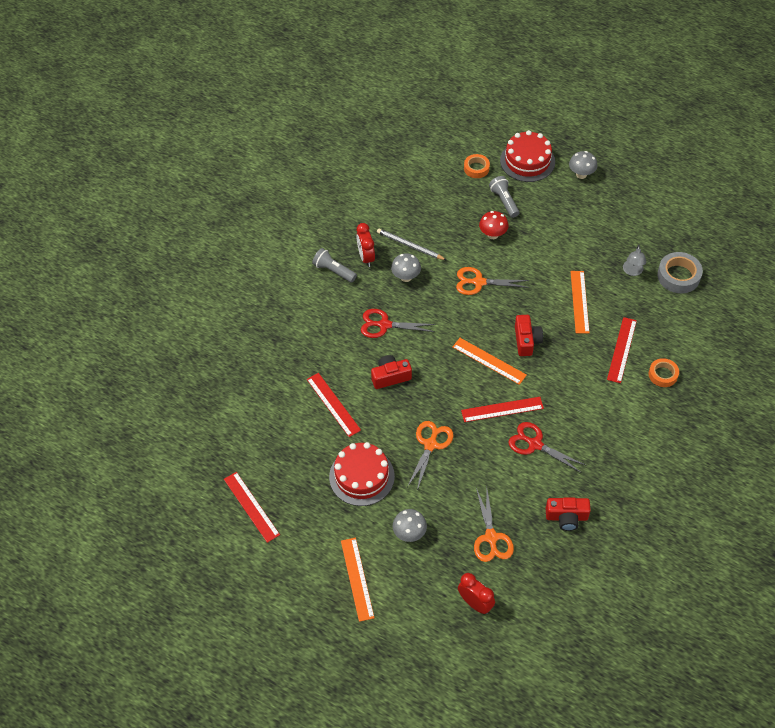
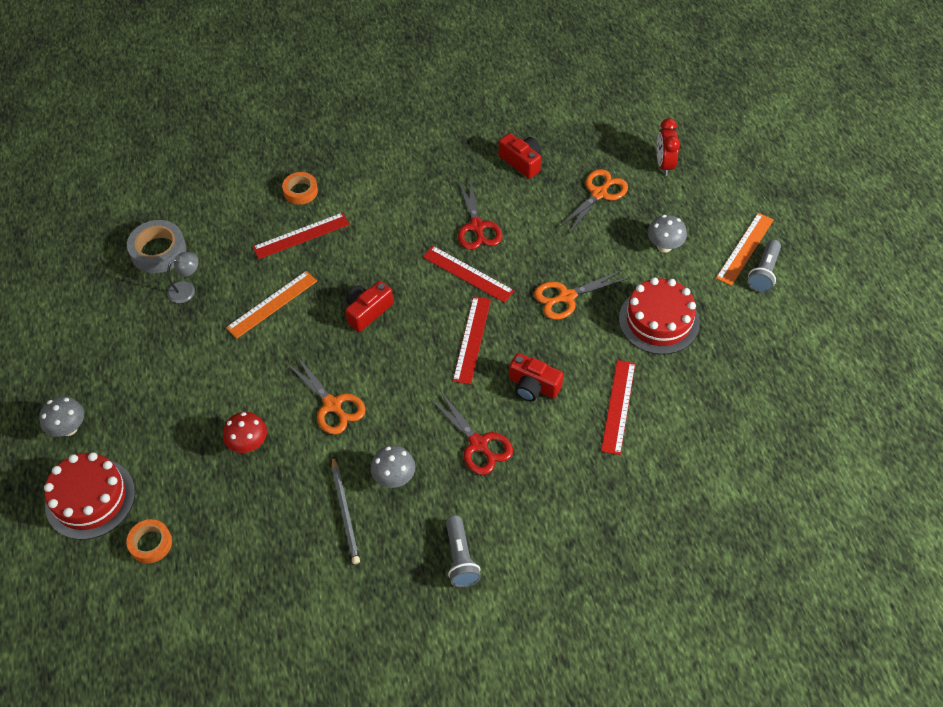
camera: 135 degrees left, 0 degrees up
(251, 506) = (791, 376): red ruler -> red ruler (472, 339)
(366, 257) = (407, 542): red clock -> none
(489, 361) = (424, 323): orange ruler -> none
(504, 201) = (183, 472): grey flashlight -> grey flashlight (764, 273)

